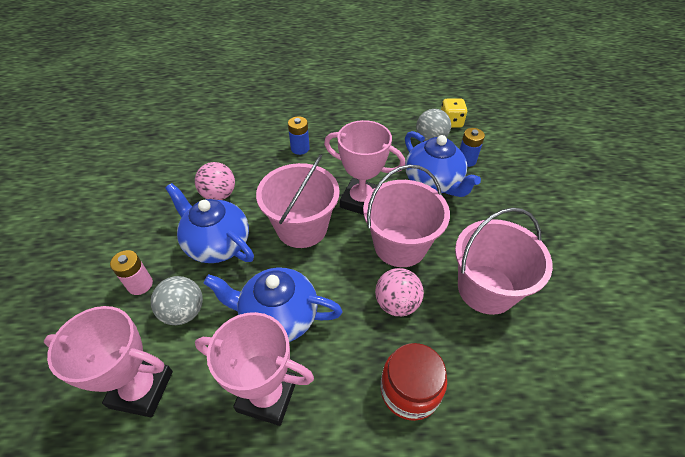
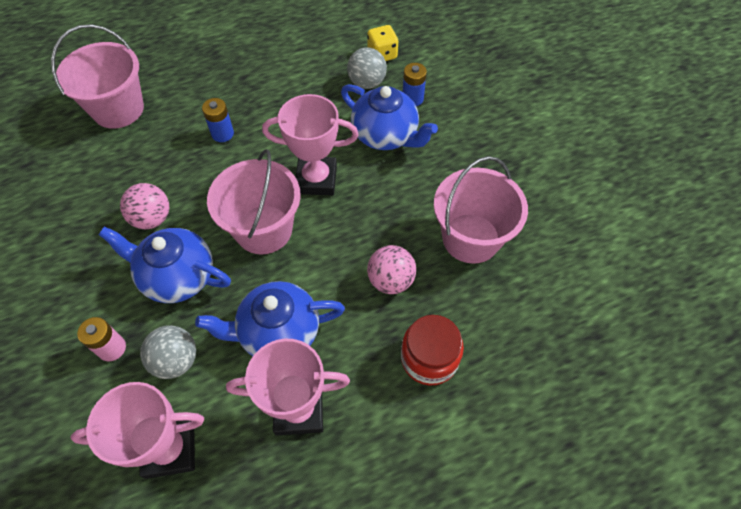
camera: 20 degrees left, 10 degrees up
(400, 245) = (374, 218): pink bucket -> pink bucket (118, 109)

